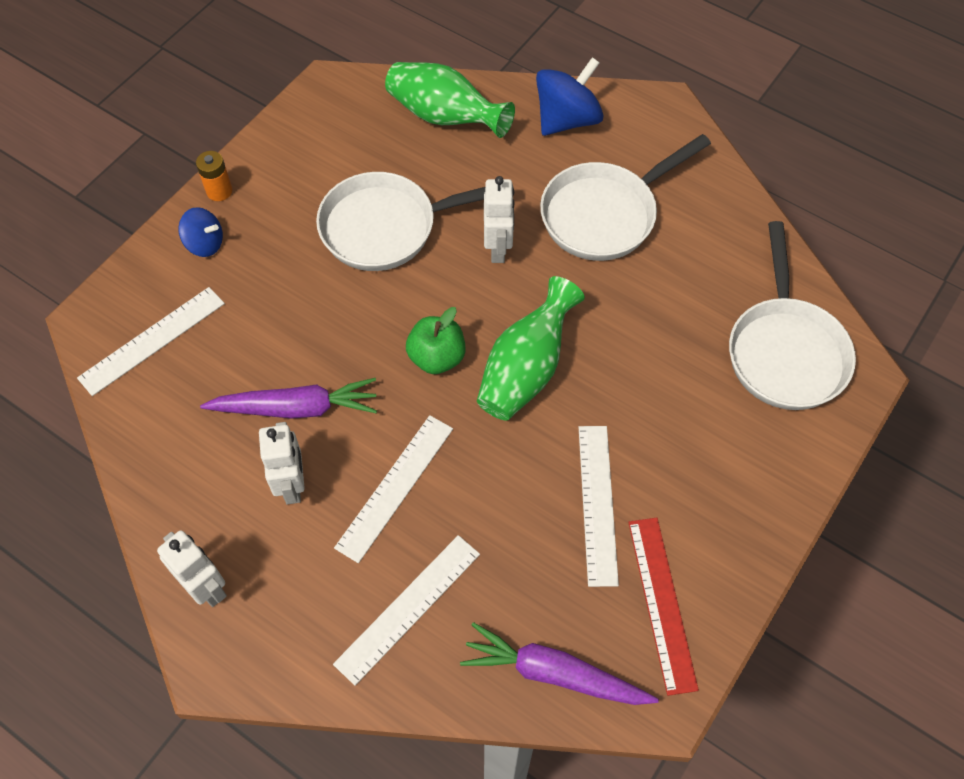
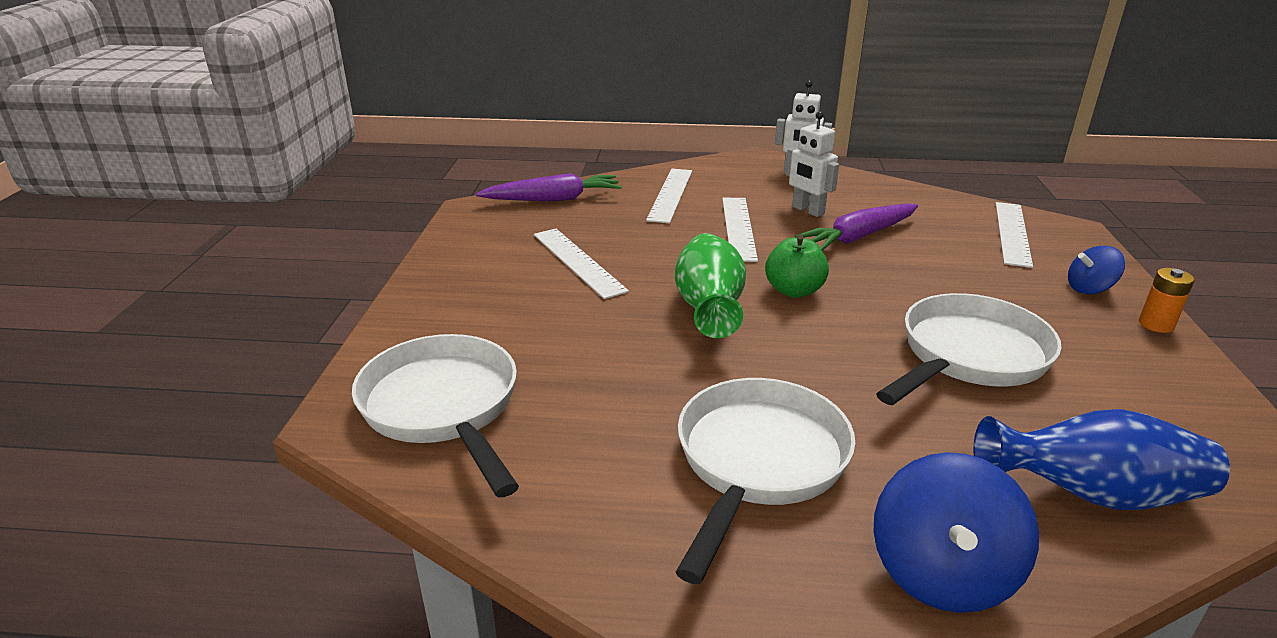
camera: 150 degrees right, 30 degrees down
(445, 117) = (1092, 495): green vase -> blue vase
(498, 248) = (839, 381): white robot -> none
(662, 603) = (495, 237): red ruler -> none

